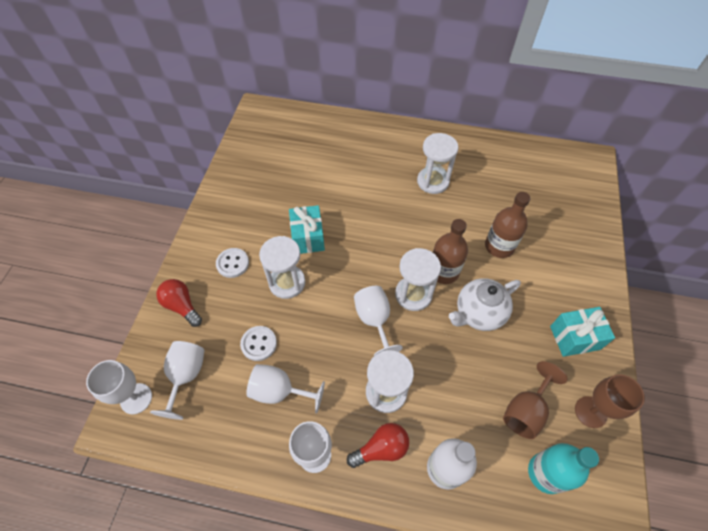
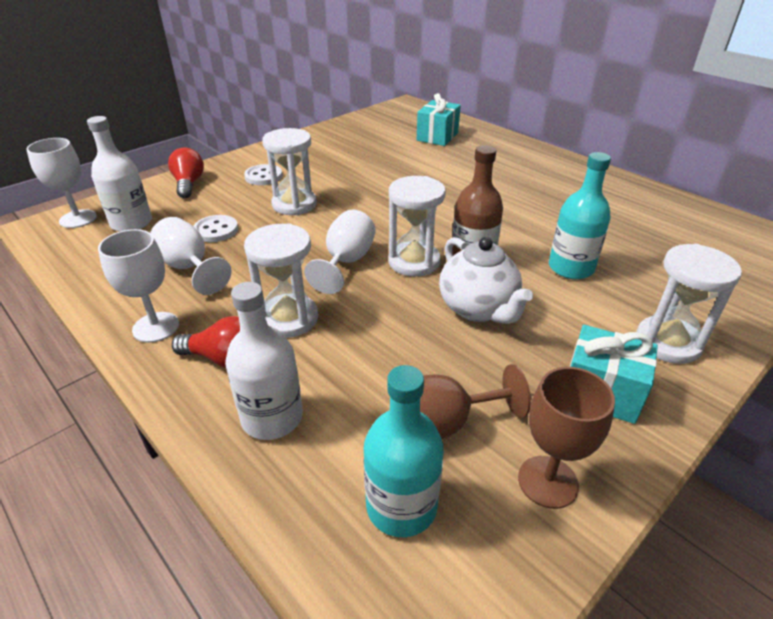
camera: 35 degrees right, 20 degrees down
(186, 376) = (131, 223): white goblet -> white bottle
(308, 237) = (352, 185): turquoise gift -> turquoise gift (437, 136)
(433, 181) = (537, 194): white hourglass -> white hourglass (668, 342)
(478, 313) = (478, 309): white teapot -> white teapot turned 120 degrees counterclockwise
(499, 246) = (571, 268): brown bottle -> turquoise bottle

